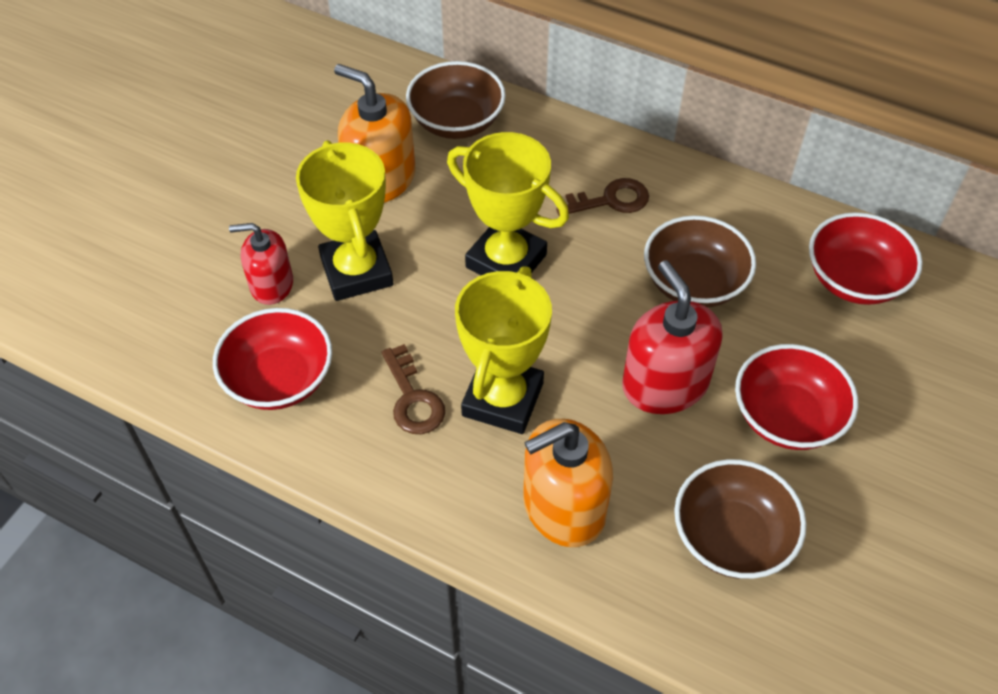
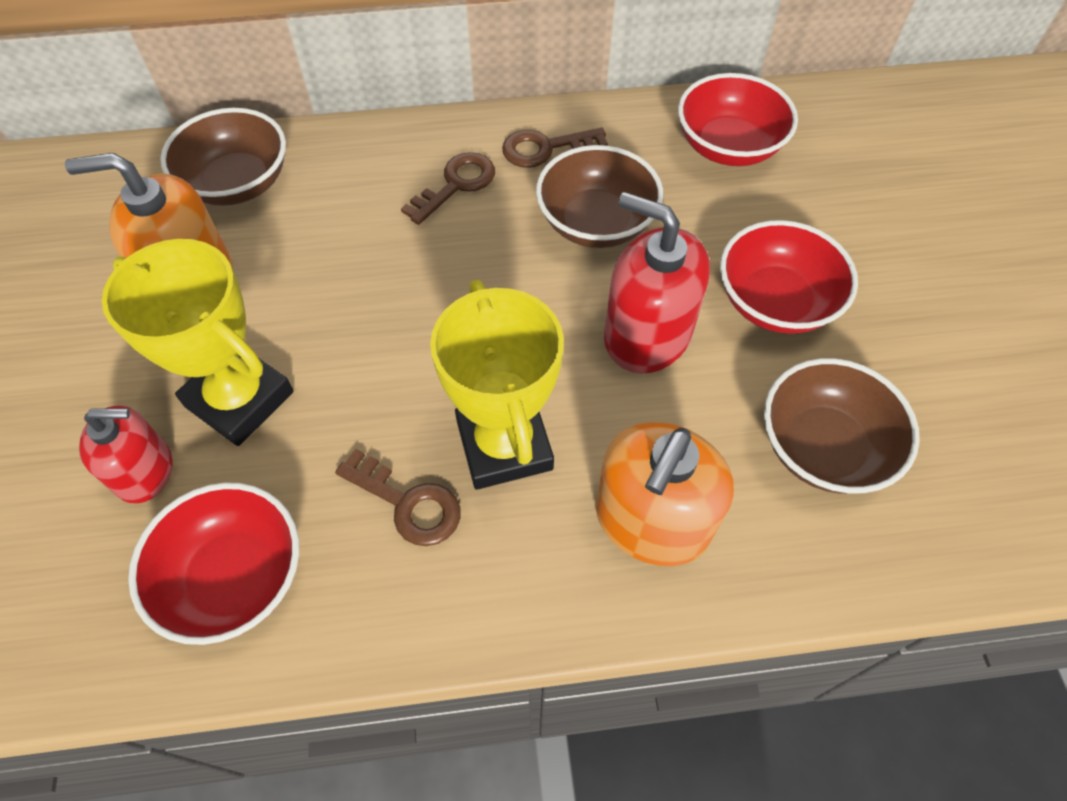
camera: 35 degrees left, 5 degrees up
(271, 284) = (145, 471): red soap dispenser -> red soap dispenser turned 150 degrees counterclockwise
(506, 261) = (398, 299): yellow trophy -> none
(700, 206) = (545, 148): none -> brown key

